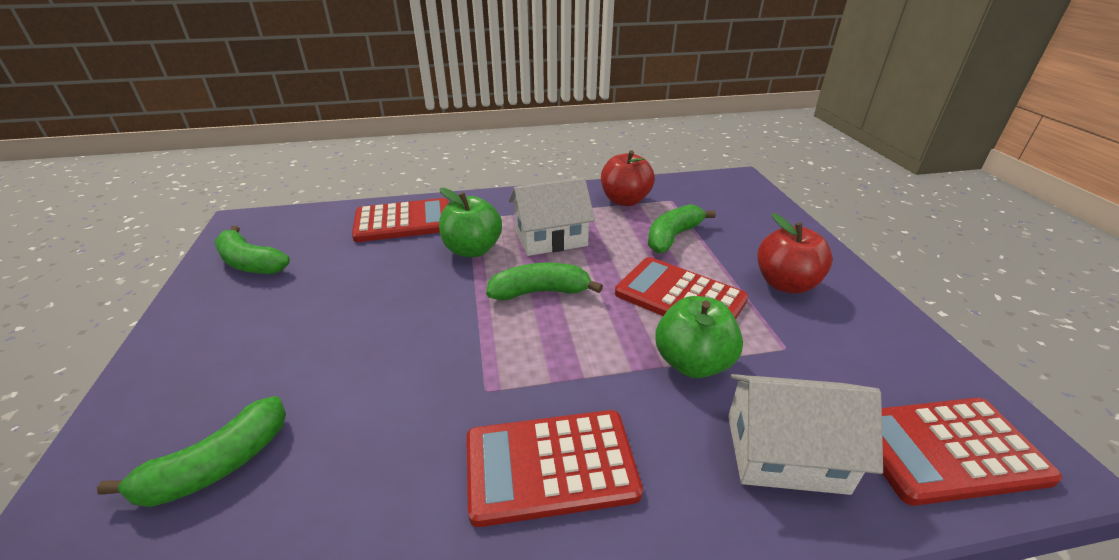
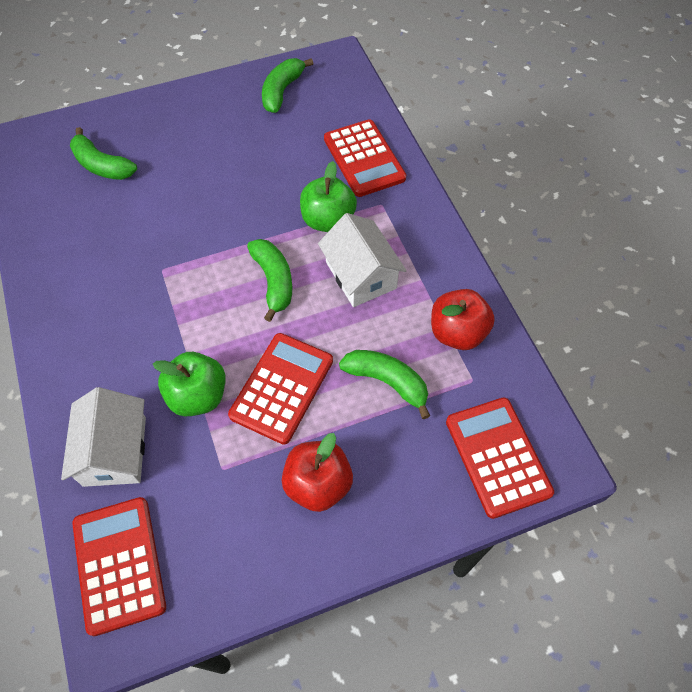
camera: 80 degrees right, 25 degrees up
(550, 466) = (103, 316): red calculator -> red calculator (497, 457)

